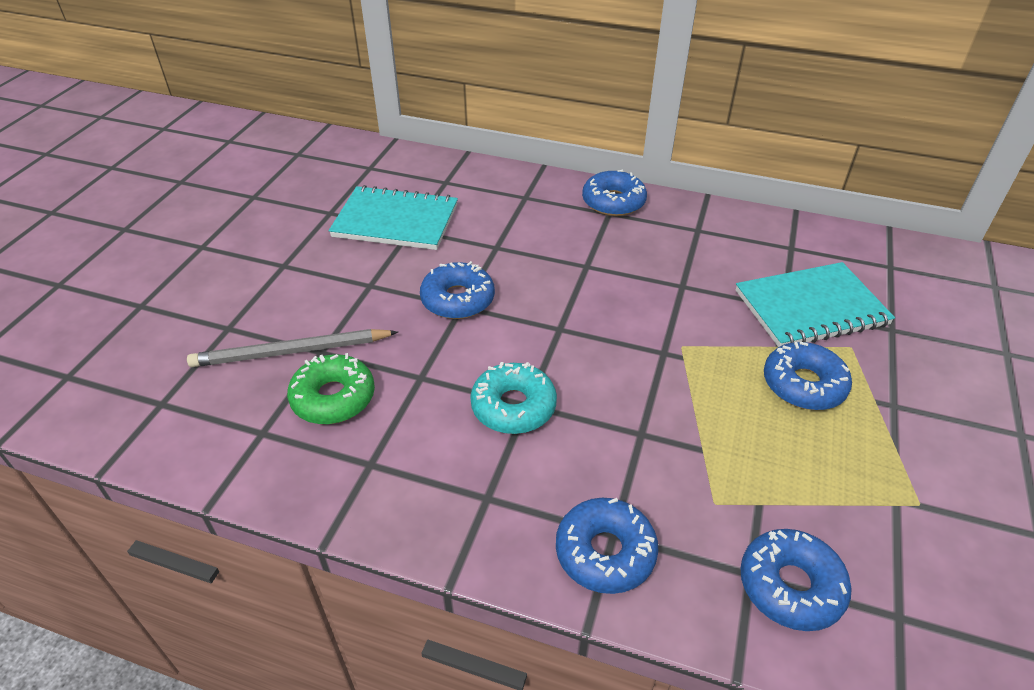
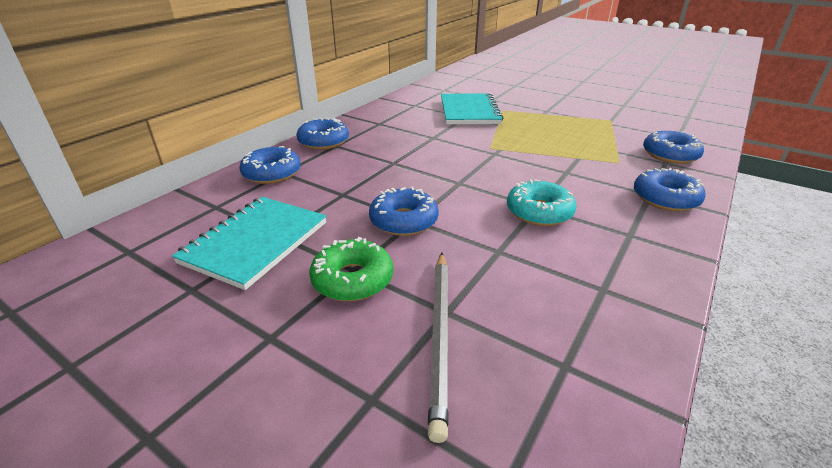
camera: 75 degrees left, 10 degrees down
(333, 398) = (518, 306): green donut -> green donut (352, 279)
(803, 384) = (530, 125): blue donut -> blue donut (272, 173)

